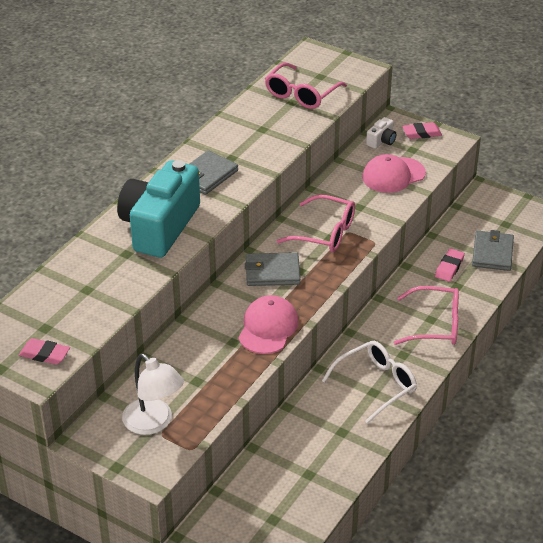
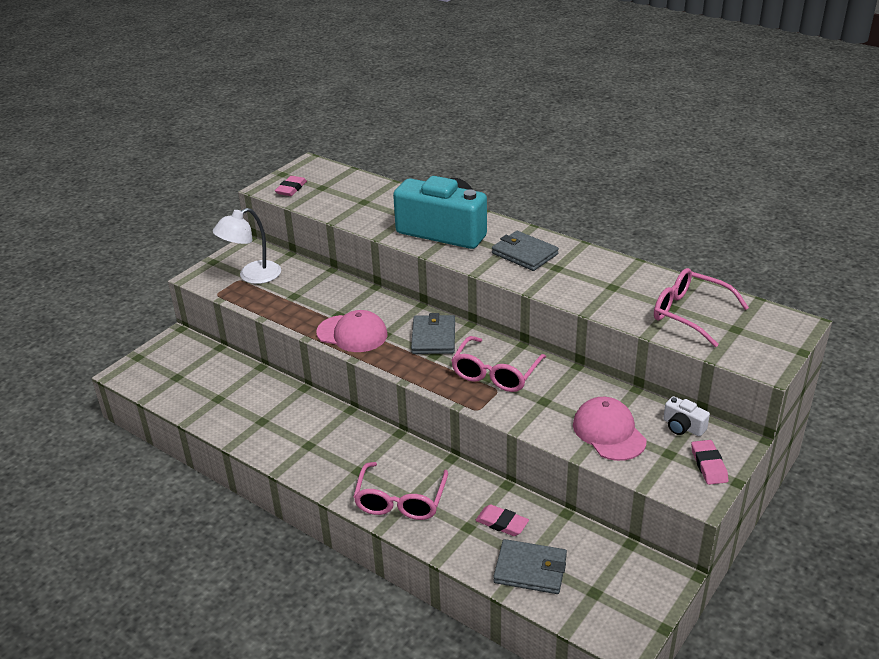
camera: 95 degrees right, 5 degrees down
(376, 385) = (318, 447): white glasses -> none

